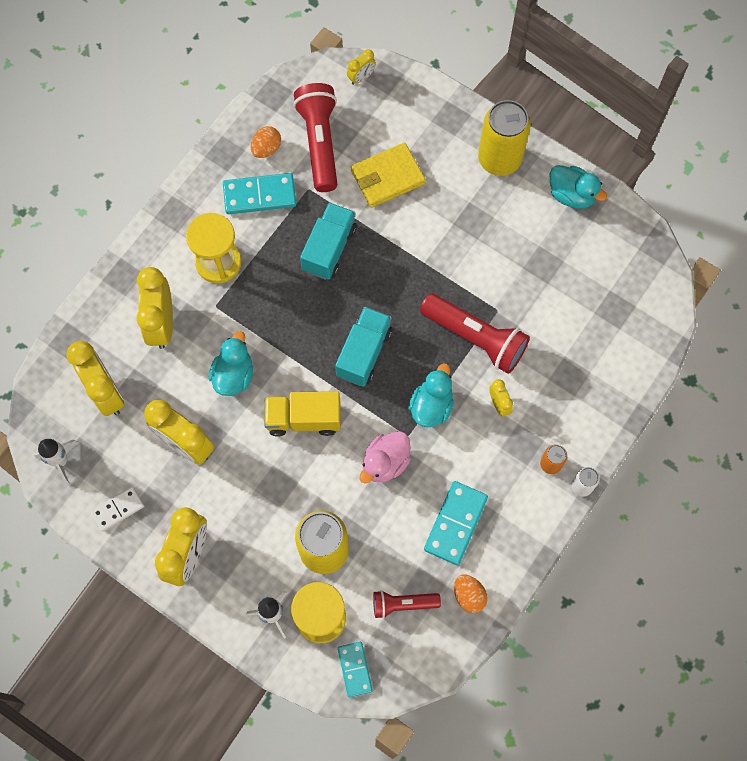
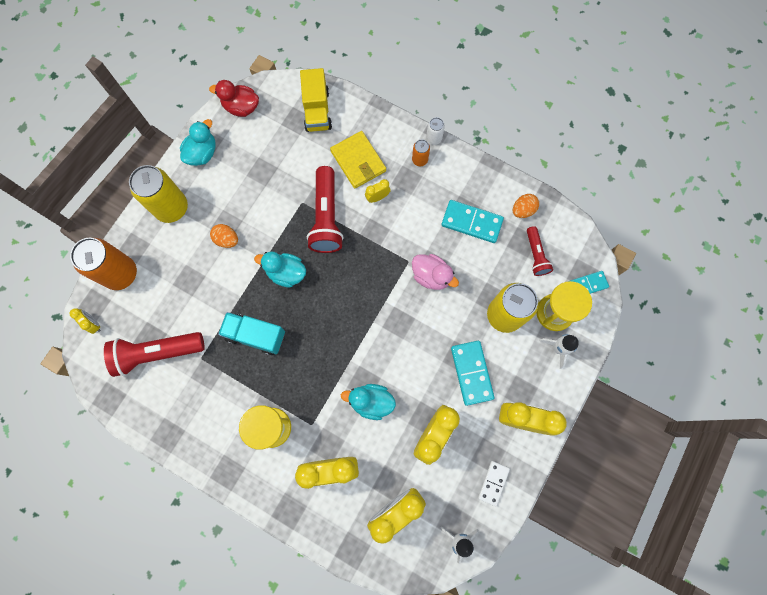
camera: 95 degrees left, 5 degrees up
(118, 509) = (493, 483): white domino -> white domino turned 60 degrees clockwise
(259, 195) = (208, 399): turquoise domino -> turquoise domino (471, 373)
(266, 149) = (163, 398): orange egg -> orange egg (227, 239)
(303, 419) = (403, 341): yellow truck -> yellow truck (317, 110)
(364, 353) = (344, 299): turquoise truck -> none
(387, 177) = (189, 294): yellow wallet -> yellow wallet (358, 161)
(419, 104) = (120, 274): none -> orange can
(431, 406) = (383, 246): turquoise duck -> turquoise duck (286, 273)
(475, 338) = (326, 217): red flashlight -> red flashlight turned 150 degrees clockwise
(636, 243) = (241, 107): none -> red duck

